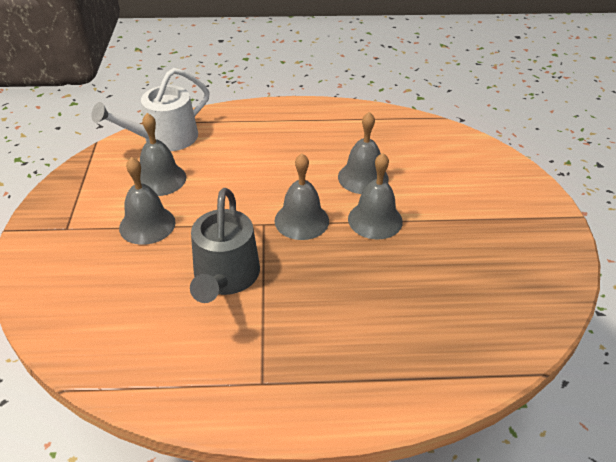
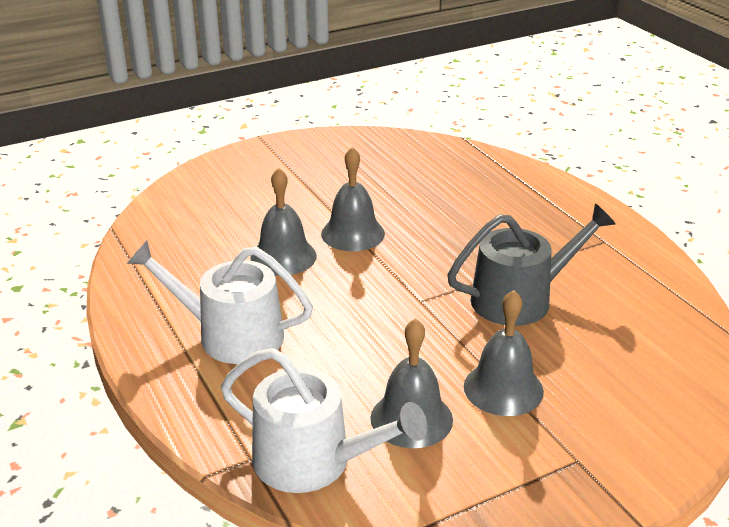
camera: 115 degrees left, 10 degrees down
(289, 137) = (230, 335): none -> white watering can
(301, 220) = (393, 277): grey bell -> none

